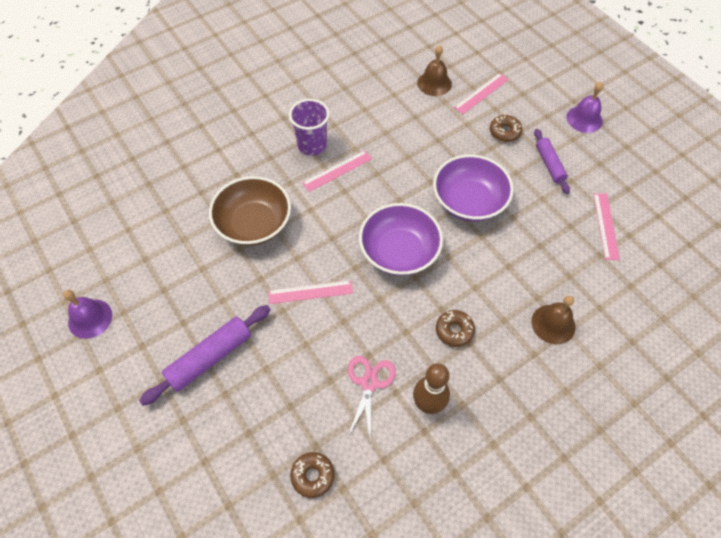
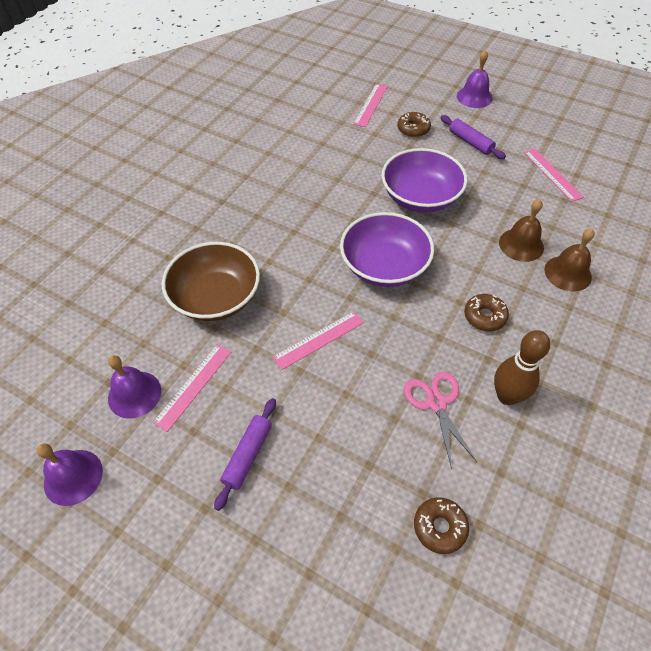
camera: 25 degrees left, 5 degrees down
(158, 276) = (134, 394): none -> purple bell
(210, 358) = (248, 455): purple rolling pin -> purple rolling pin, size x0.65
(312, 145) = (234, 202): purple cup -> none
(337, 171) = (275, 216): pink ruler -> pink ruler (193, 386)
(434, 83) = (321, 110): brown bell -> brown bell (521, 245)

